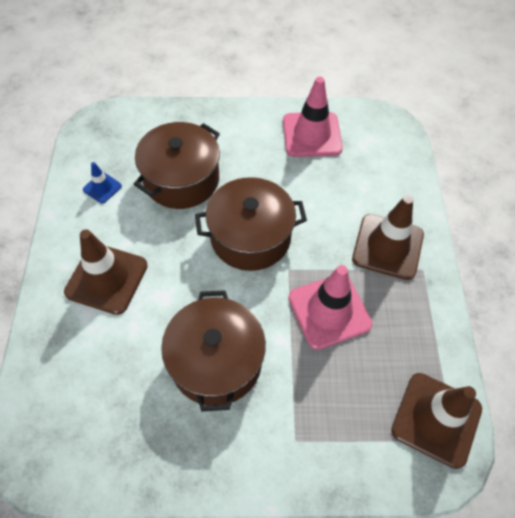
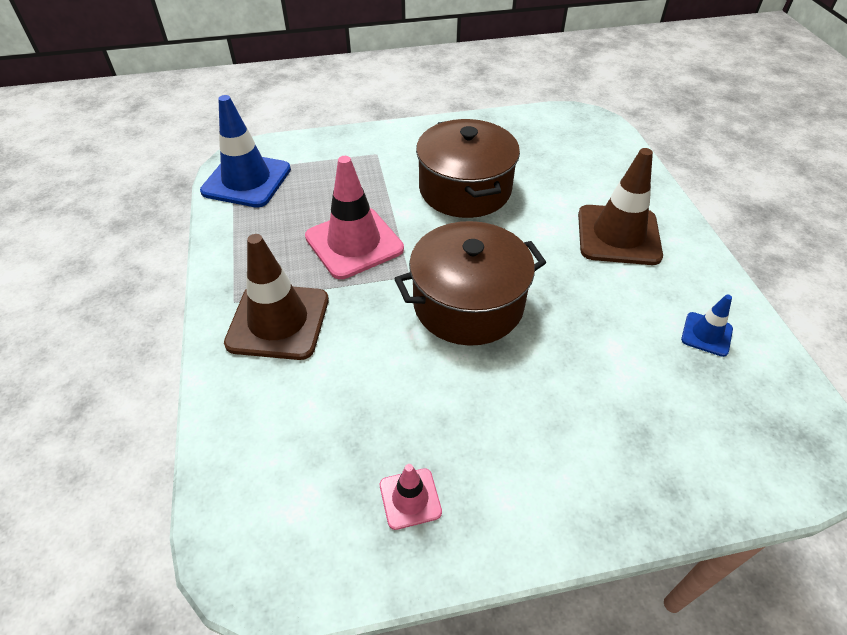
camera: 170 degrees right, 10 degrees down
(181, 179) = (601, 367): brown pot -> none
(312, 135) = (410, 498): pink traffic cone -> pink traffic cone, size x0.50
(436, 419) = (246, 180): brown traffic cone -> blue traffic cone

